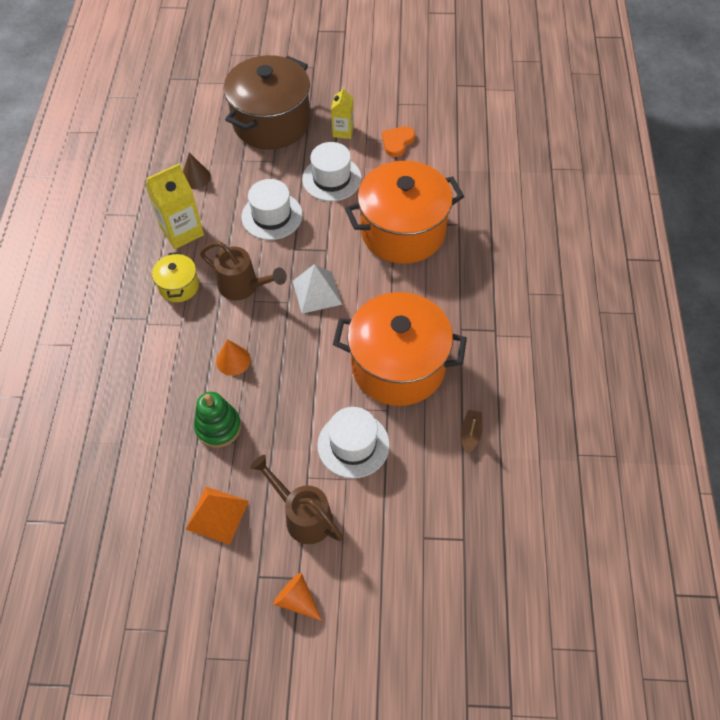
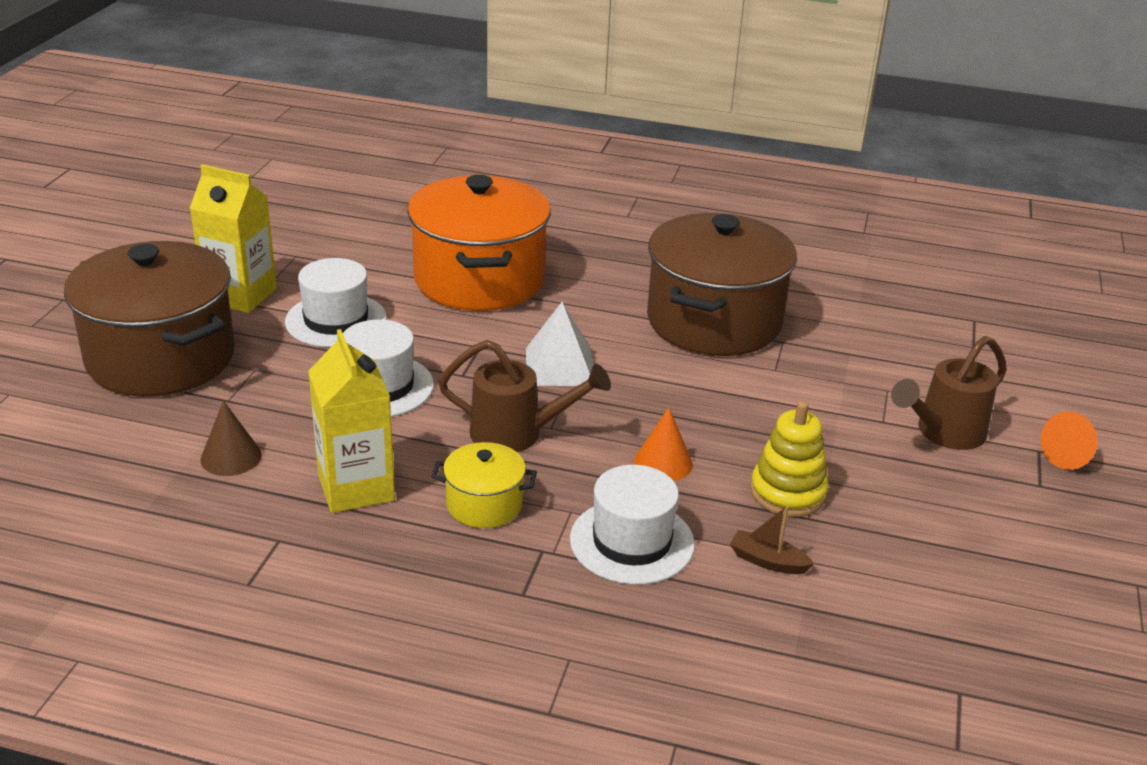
camera: 80 degrees left, 25 degrees down
(217, 515) = (943, 512): orange pyramid -> none
(218, 427) = (787, 493): green stacking toy -> yellow stacking toy
(243, 286) = (516, 434): brown watering can -> brown watering can turned 60 degrees clockwise
(343, 131) = (240, 295): yellow carton -> yellow carton, size x1.64
(353, 445) = (834, 376): white hat -> white hat (632, 541)
(397, 142) = (302, 255): orange heart -> none
(398, 366) = (714, 322): orange pot -> brown pot
(470, 434) = (828, 290): brown boat -> brown boat (768, 561)

